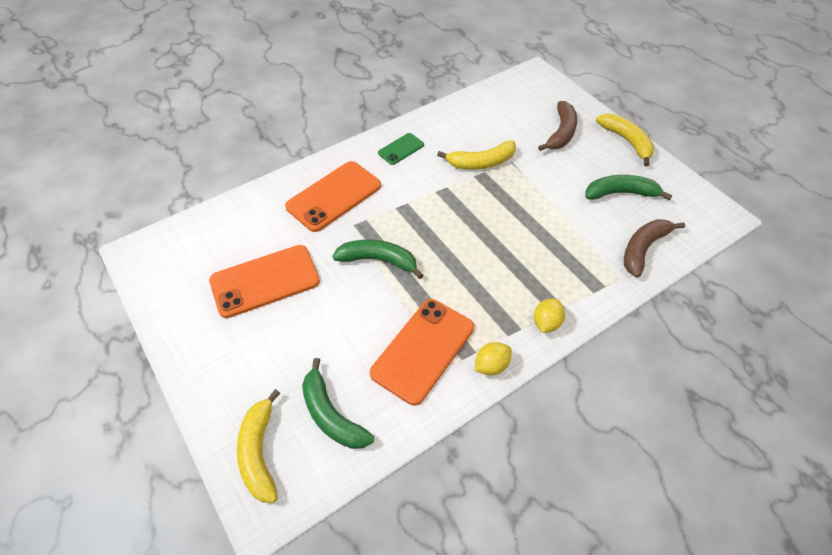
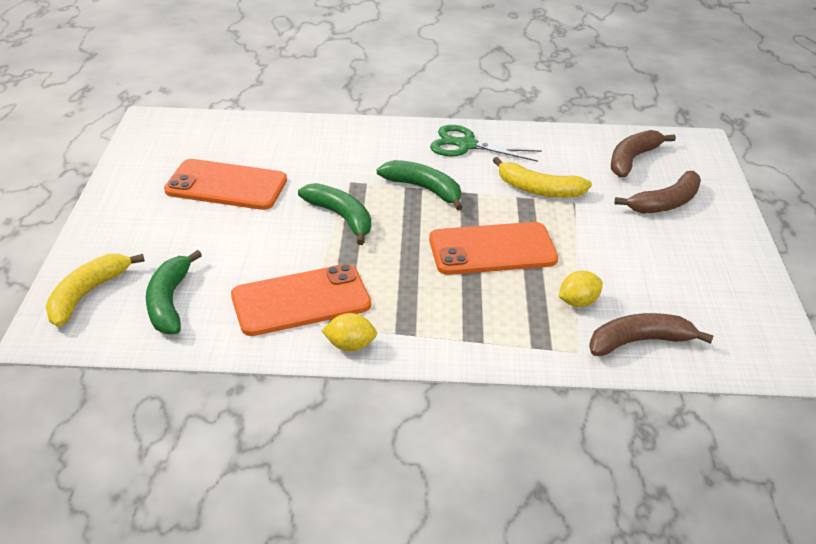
camera: 35 degrees right, 15 degrees down
(334, 196) = (357, 153): orange phone -> orange phone (492, 249)
(401, 149) = (466, 145): green phone -> green scissors
(511, 107) = (632, 159): none -> brown banana
(546, 323) = (447, 344): yellow lemon -> yellow lemon (578, 302)
(620, 193) = (674, 283): green banana -> green banana (424, 189)
(627, 141) = (742, 243): yellow banana -> none

